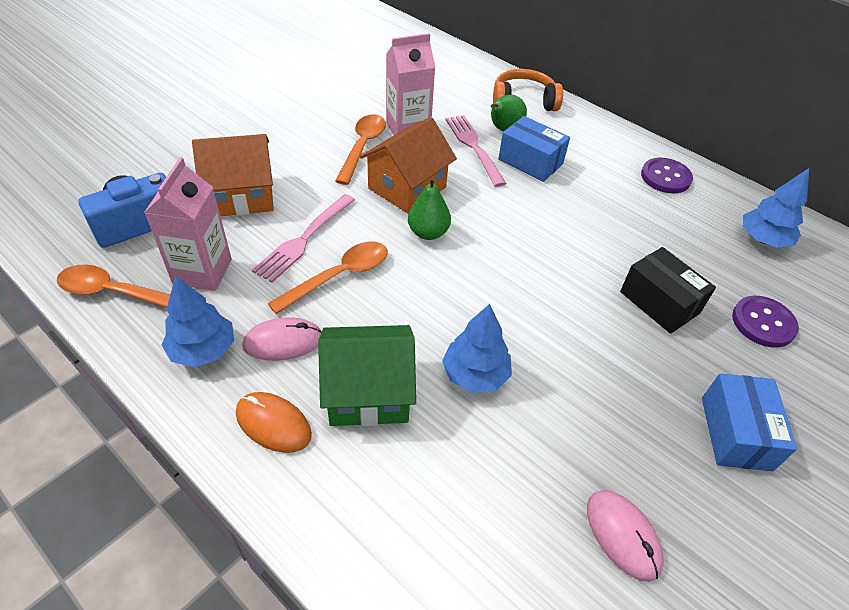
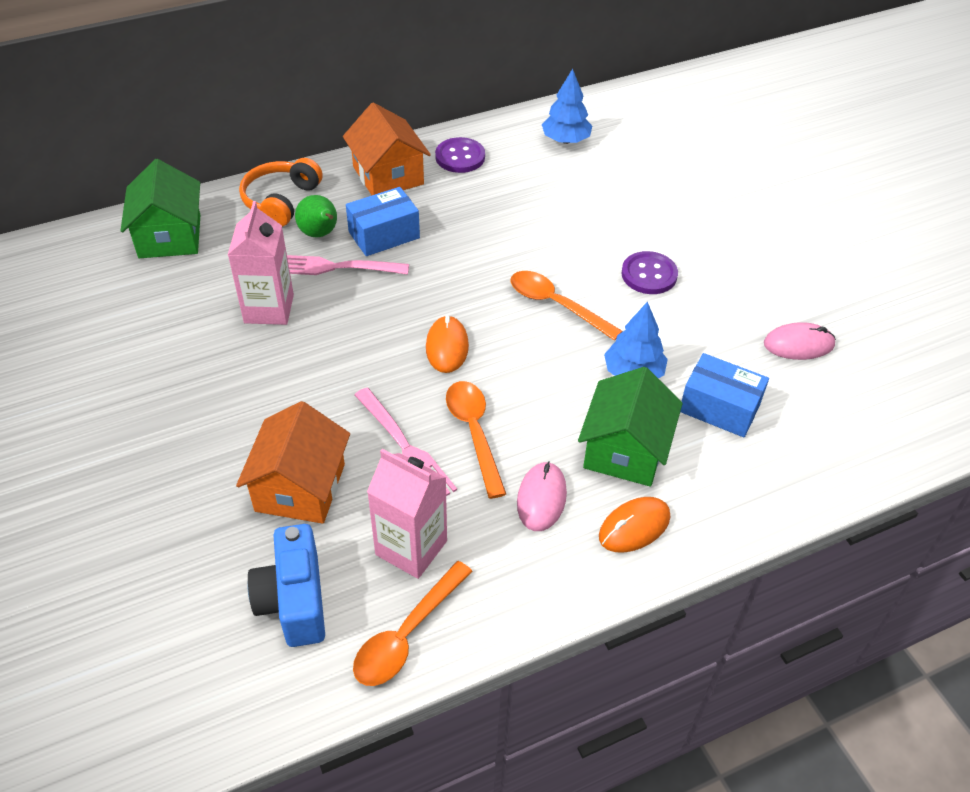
camera: 65 degrees left, 0 degrees up
(203, 350) = (525, 566): blue tree -> none
(362, 147) = (276, 357): orange spoon -> orange spoon (556, 305)
(407, 188) = (370, 341): orange house -> orange house (388, 175)
(428, 233) = (447, 347): green pear -> orange mouse
(447, 67) = (170, 236): none -> green house
(659, 302) = (605, 231): black box -> none
(735, 433) = (739, 250): blue box -> blue box (719, 408)
(763, 323) = (650, 185): purple button -> purple button (649, 274)

